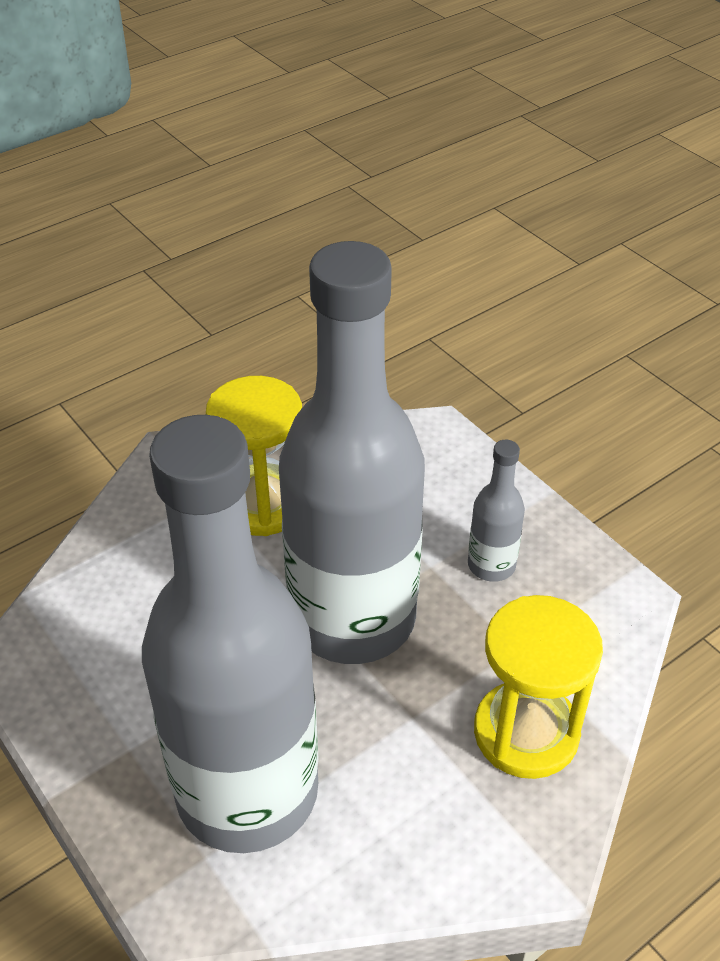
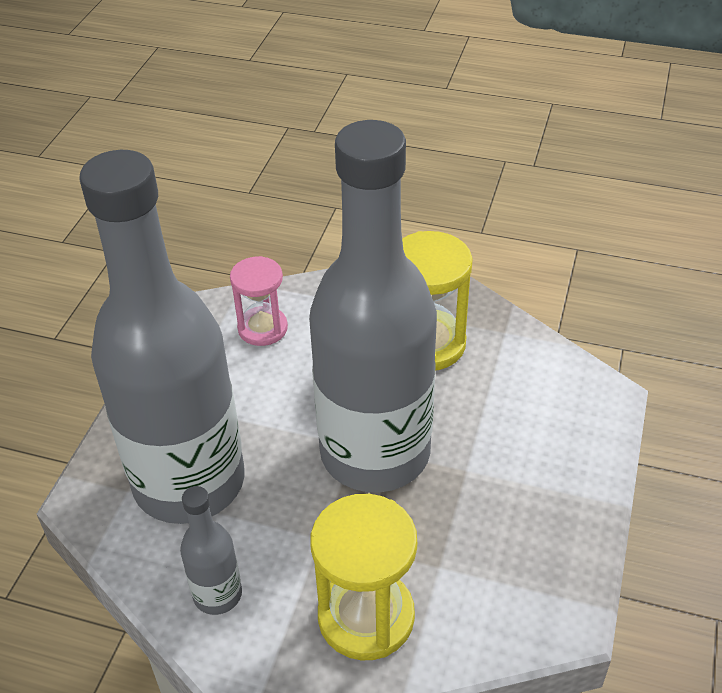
camera: 55 degrees right, 0 degrees up
(105, 614) = (262, 328): none -> pink hourglass
(491, 565) = (505, 507): grey bottle -> grey bottle (217, 594)

